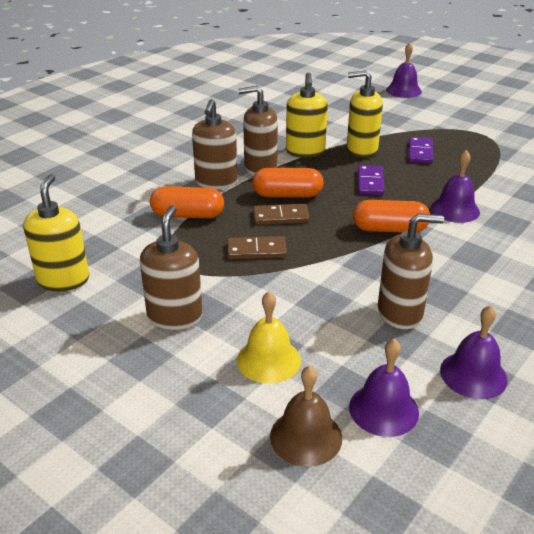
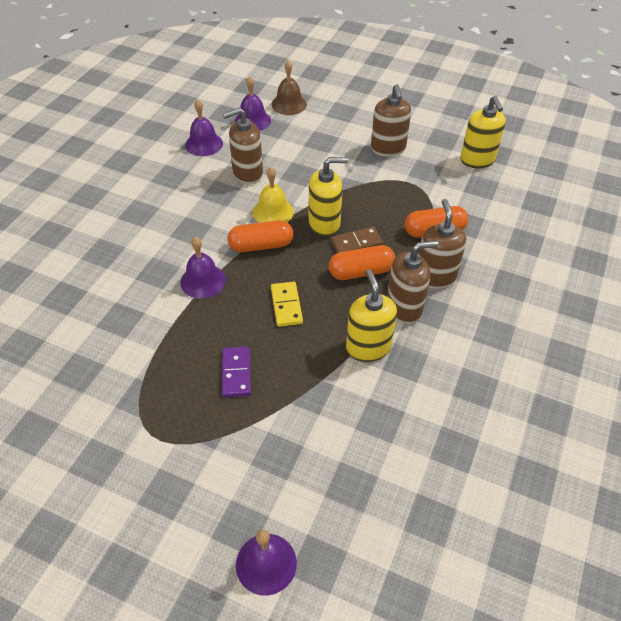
camera: 165 degrees right, 15 degrees up
(256, 250) = (360, 205): brown domino -> none
(268, 360) = (320, 134): yellow bell -> yellow bell (273, 212)
(361, 150) = (305, 364): yellow soap dispenser -> yellow soap dispenser (324, 224)
(370, 182) = (286, 305): purple domino -> yellow domino

